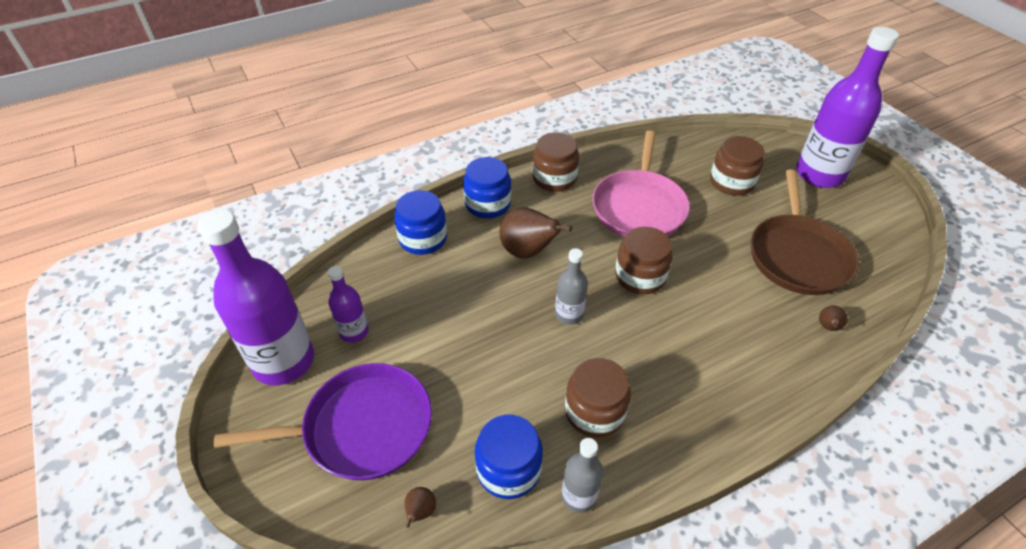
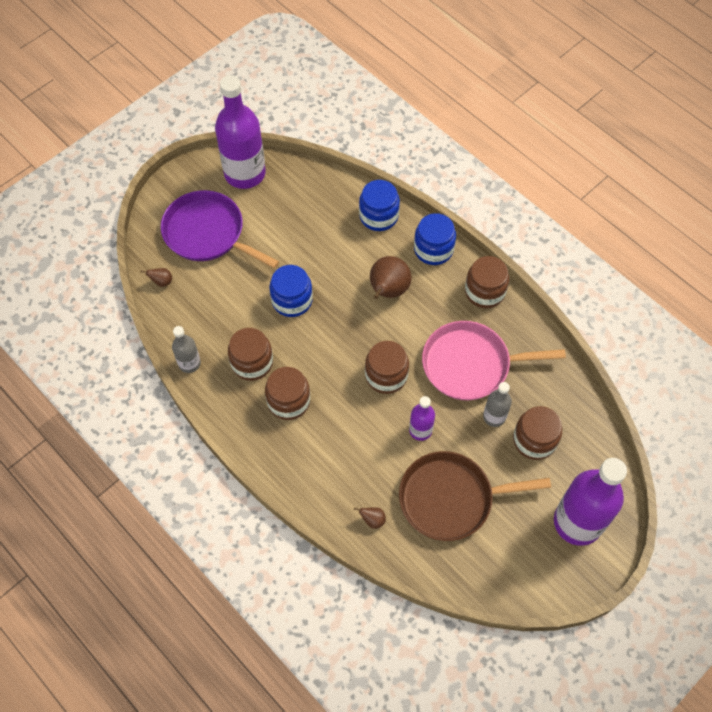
camera: 75 degrees right, 15 degrees up
(354, 331) = (279, 203): purple bottle -> purple bottle (420, 430)
(361, 428) = (208, 233): purple pan -> purple pan turned 150 degrees clockwise
(508, 469) = (198, 321): blue jar -> blue jar (292, 300)
(569, 314) = (332, 331): grey bottle -> grey bottle (494, 416)
(660, 380) = (288, 401): none -> brown jar

